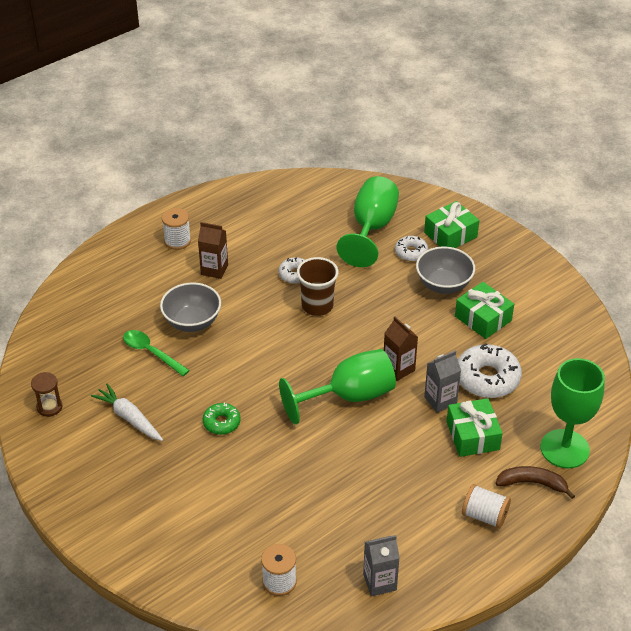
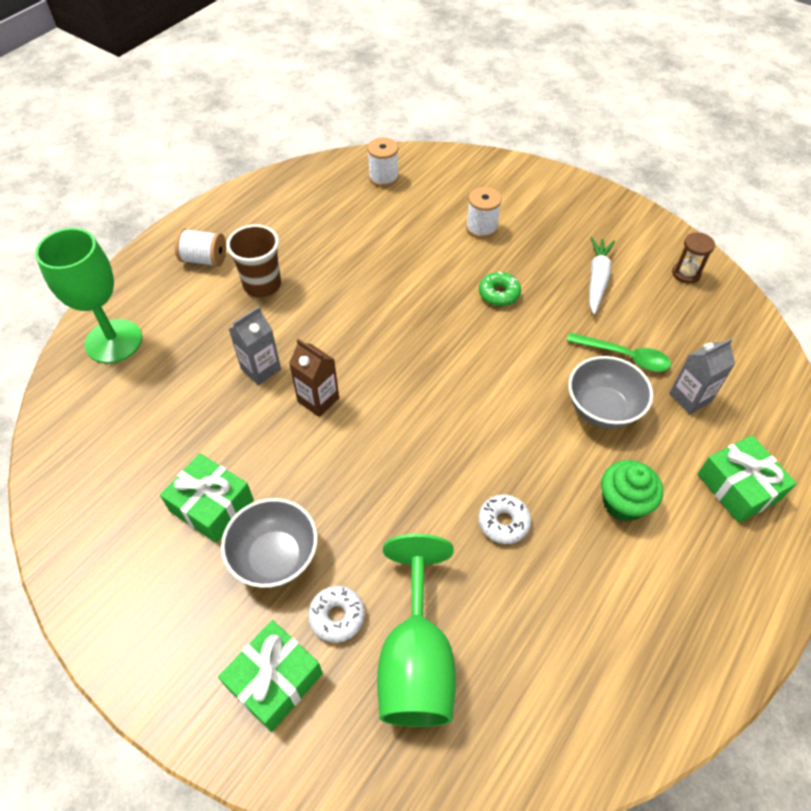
camera: 165 degrees right, 10 degrees up
(129, 418) = (597, 279): white carrot -> white carrot turned 105 degrees counterclockwise
(177, 241) = (710, 547): white spool -> white spool (481, 228)
(214, 269) = (623, 503): brown carton -> green cupcake
(317, 306) = (451, 472): brown cup -> brown cup (262, 285)
(349, 396) = (369, 351): green goblet -> none
(379, 582) = (297, 192): grey carton -> grey carton (690, 398)
(472, 435) = (219, 335): green gift -> green gift (738, 487)
(487, 378) = (204, 410): white donut -> none
(532, 483) = (154, 298): brown banana -> none

